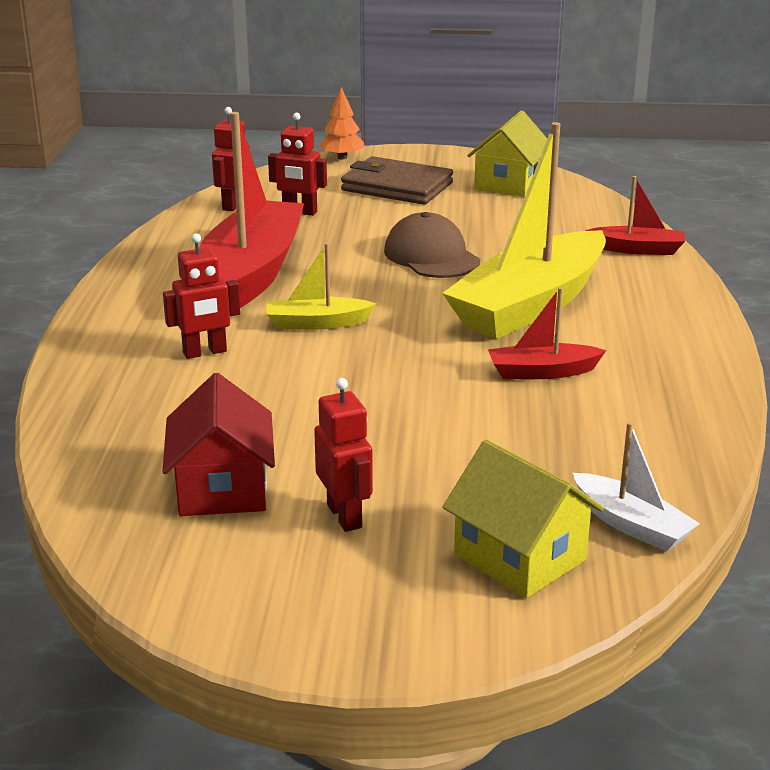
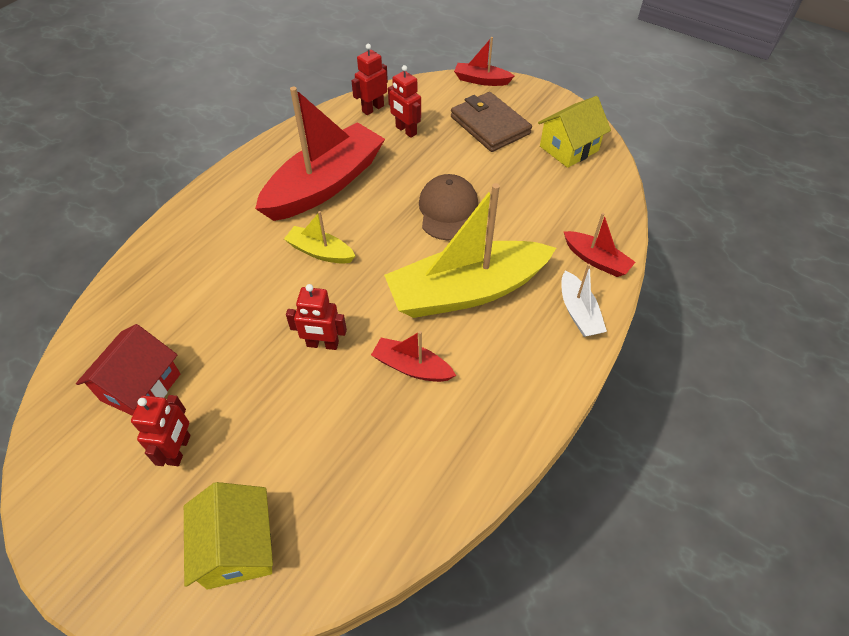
camera: 30 degrees right, 25 degrees up
(205, 352) = (236, 253): red robot -> red robot (322, 344)
(342, 157) = (481, 80): orange tree -> red boat
(631, 524) = (329, 556): white boat -> white boat (578, 312)

